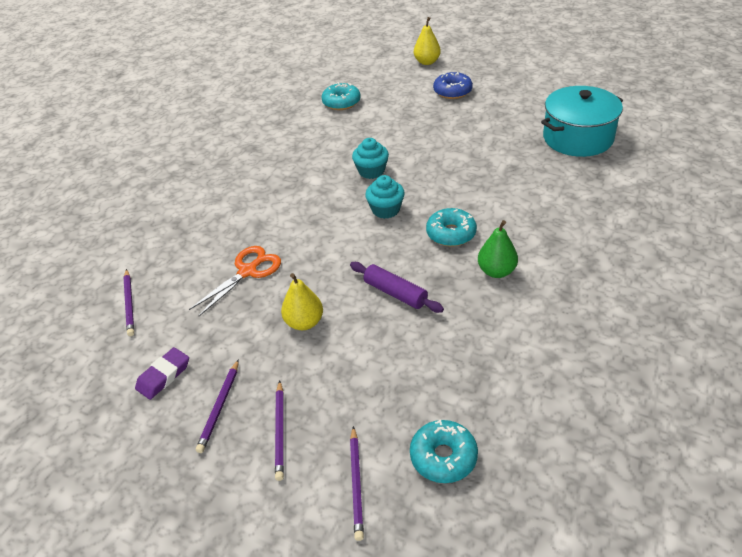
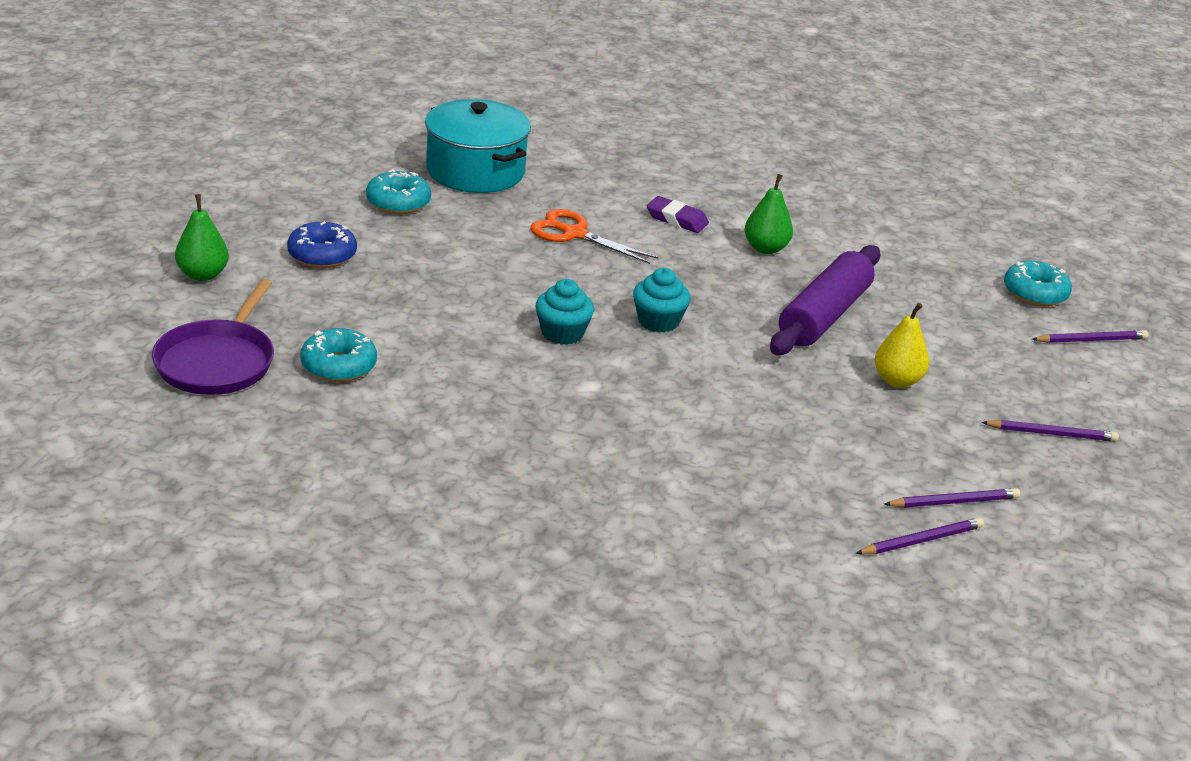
camera: 105 degrees left, 10 degrees down
(163, 376) = (1030, 485): purple eraser -> purple eraser (677, 219)
(248, 271) = (819, 434): orange scissors -> orange scissors (574, 234)
(280, 431) = (1059, 389): purple pencil -> purple pencil (953, 502)
(347, 72) = (217, 362): none -> purple pan
(395, 293) = (824, 316): purple rolling pin -> purple rolling pin, size x1.66
(427, 62) = (203, 275): yellow pear -> green pear
(451, 233) = (701, 274): turquoise donut -> turquoise donut (398, 202)

